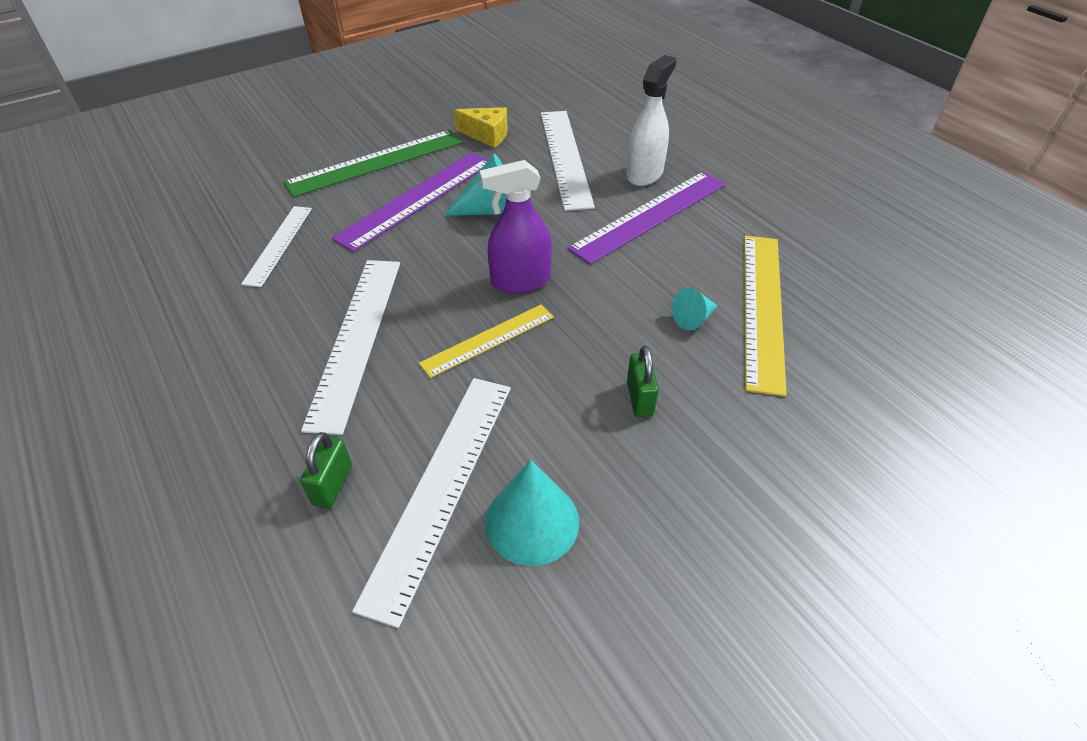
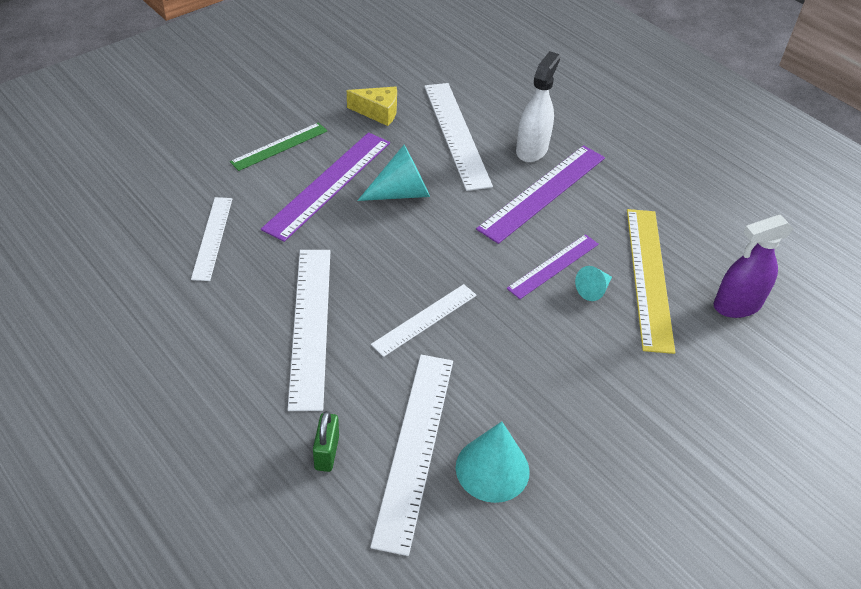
camera: 10 degrees left, 0 degrees up
(376, 162) = (279, 146): green ruler -> green ruler, size x0.61
(488, 340) = (425, 319): yellow ruler -> white ruler
(520, 281) = (441, 263): purple spray bottle -> purple spray bottle (737, 305)
(639, 398) = (559, 363): green padlock -> none
(649, 290) = (553, 266): none -> purple ruler

